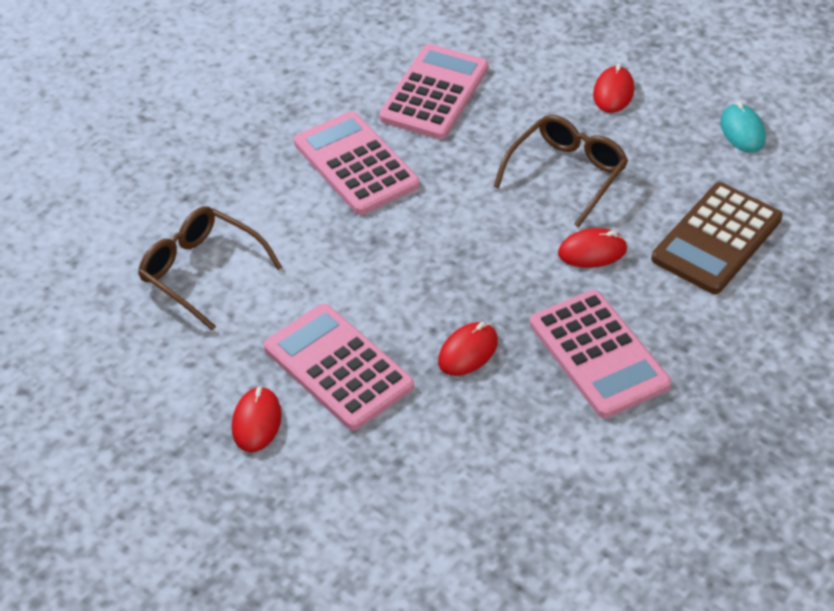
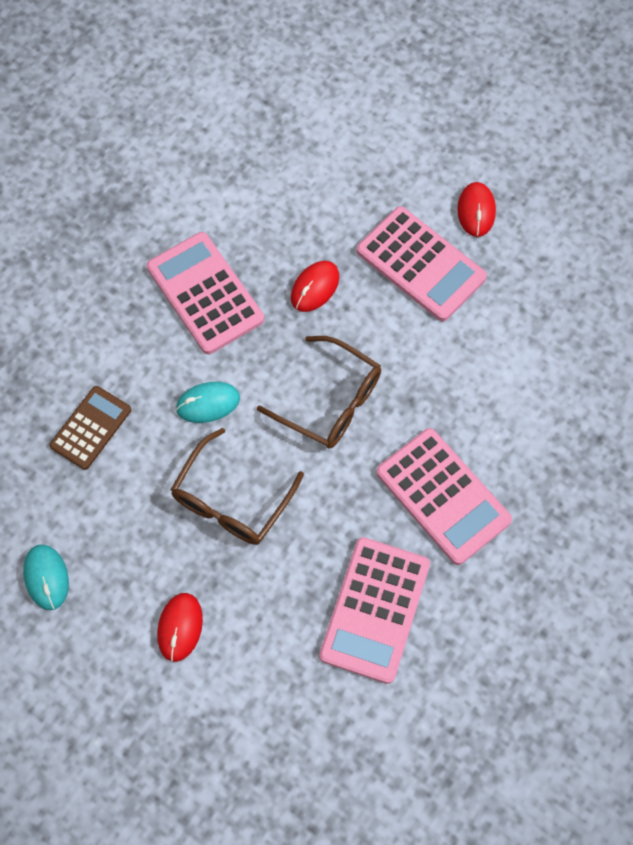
camera: 175 degrees right, 20 degrees up
(201, 272) = (560, 352): brown glasses -> brown glasses (331, 401)
(592, 251) = (208, 403): red mouse -> turquoise mouse
(716, 239) = (91, 428): brown calculator -> brown calculator, size x0.63

